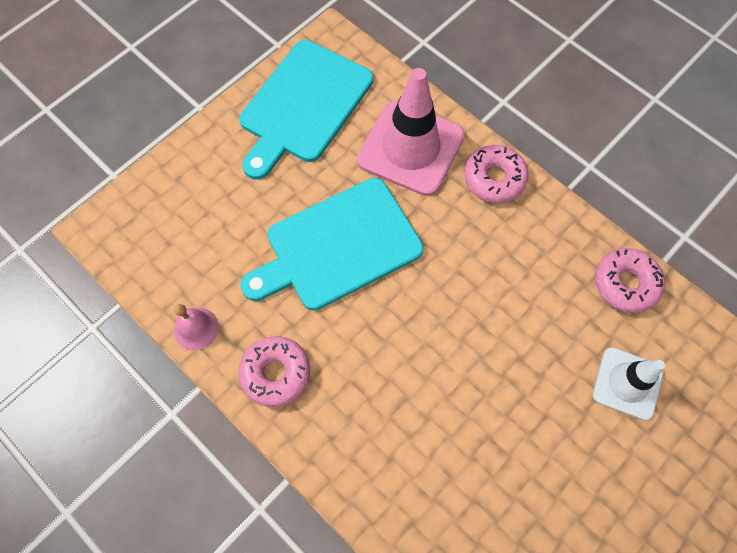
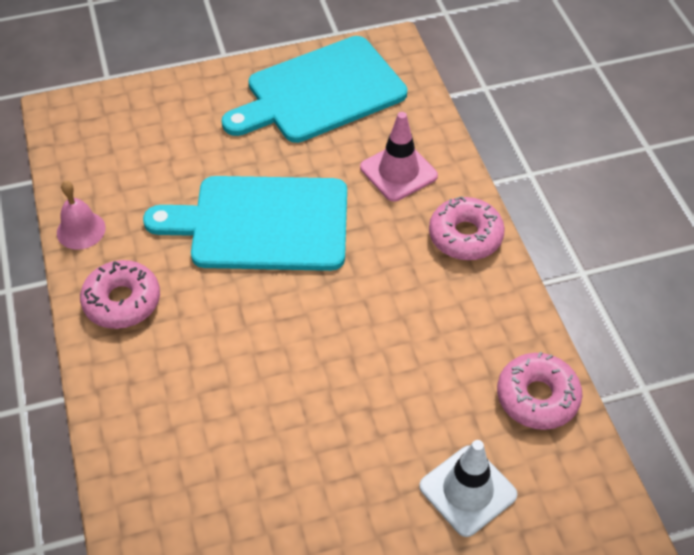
camera: 30 degrees right, 15 degrees down
(410, 148) = (398, 172): pink traffic cone -> pink traffic cone, size x0.60

